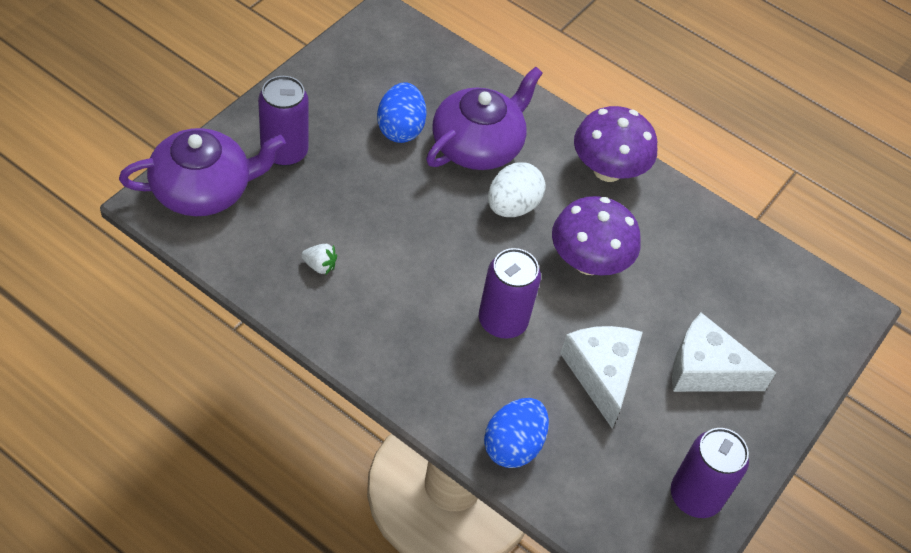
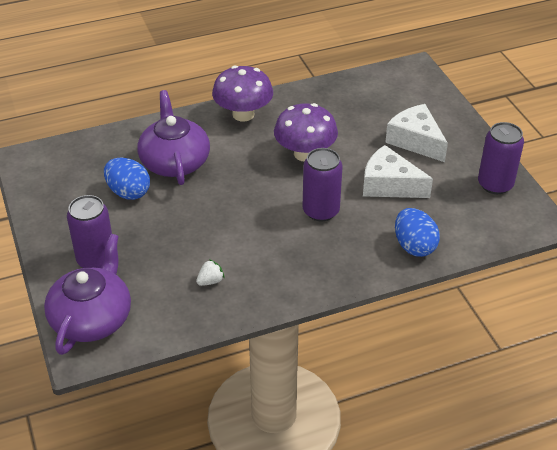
camera: 50 degrees left, 10 degrees down
(512, 206) = (236, 168): white egg -> none
(706, 370) = (415, 141): white cheese -> white cheese turned 90 degrees clockwise

